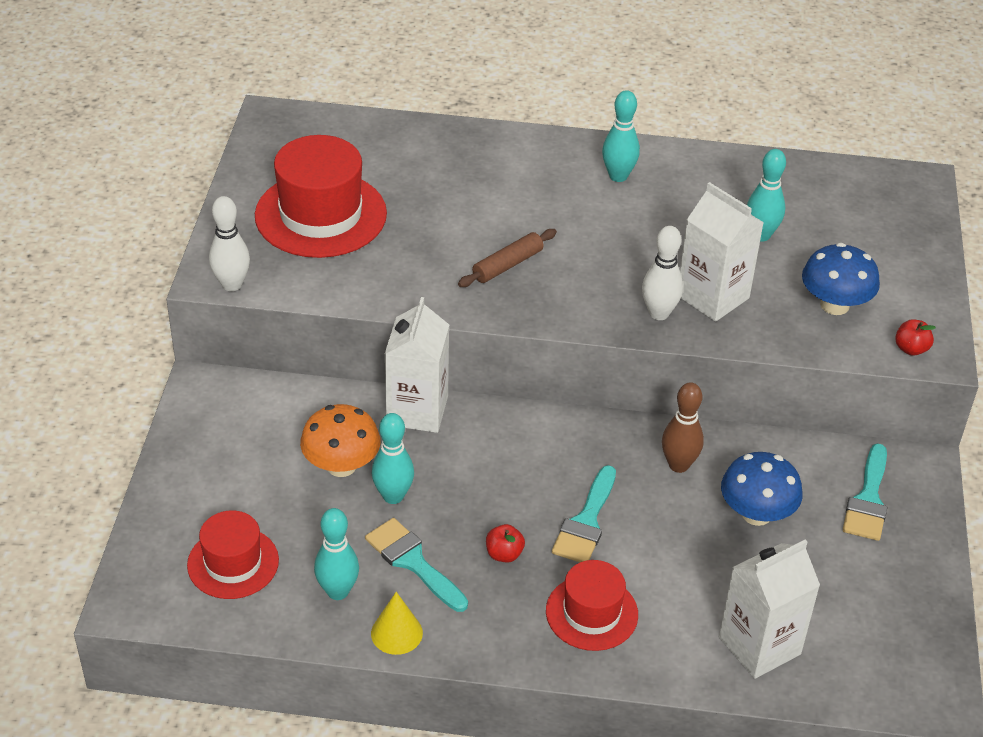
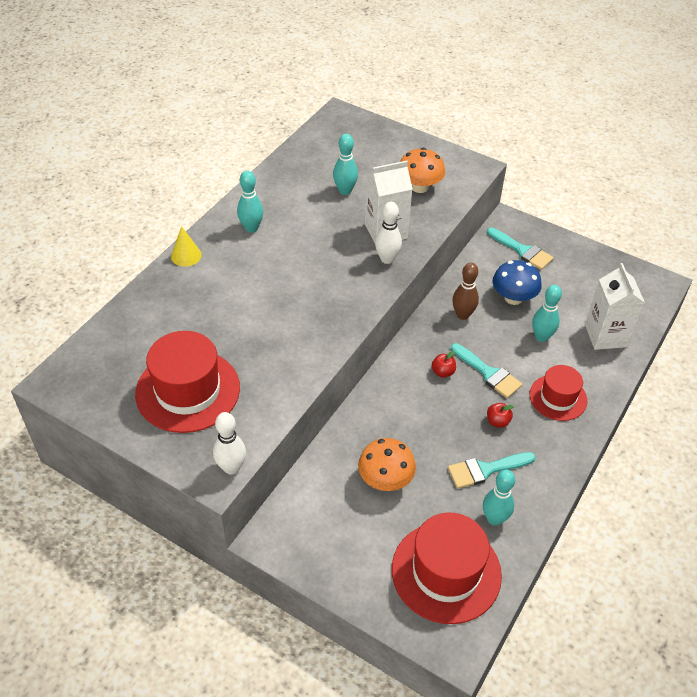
camera: 65 degrees left, 5 degrees up
(233, 563) = (446, 572): red hat -> red hat, size x1.65
(393, 496) = (425, 461): turquoise bowling pin -> turquoise bowling pin (541, 337)
(396, 633) = (540, 498): yellow cone -> yellow cone (186, 255)
(417, 410) = (356, 421): white carton -> none
(507, 265) = (303, 310): brown rolling pin -> none
(834, 305) = (419, 187): blue mushroom -> orange mushroom
(911, 349) = (469, 174): red apple -> red apple (443, 372)

